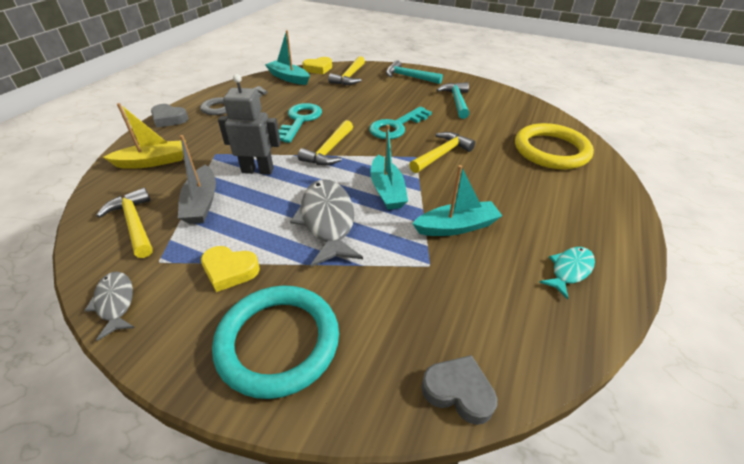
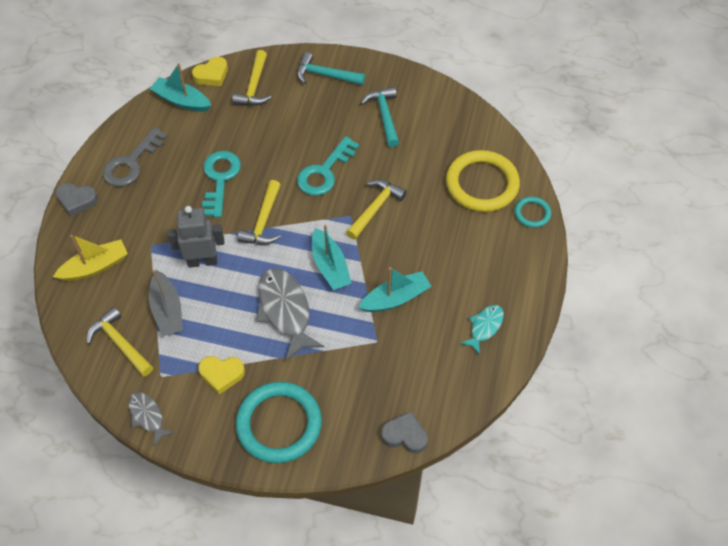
camera: 10 degrees left, 15 degrees up
(609, 177) = (532, 213): none -> turquoise ring

